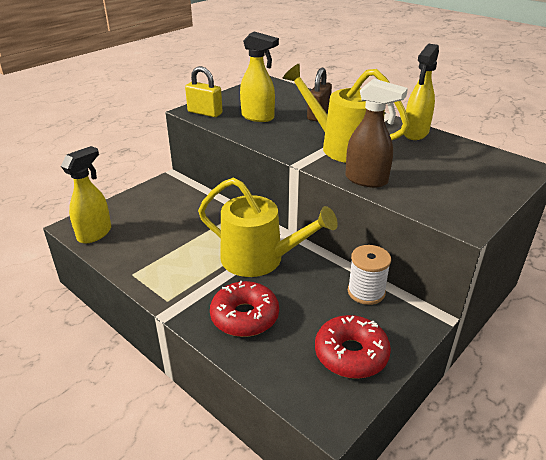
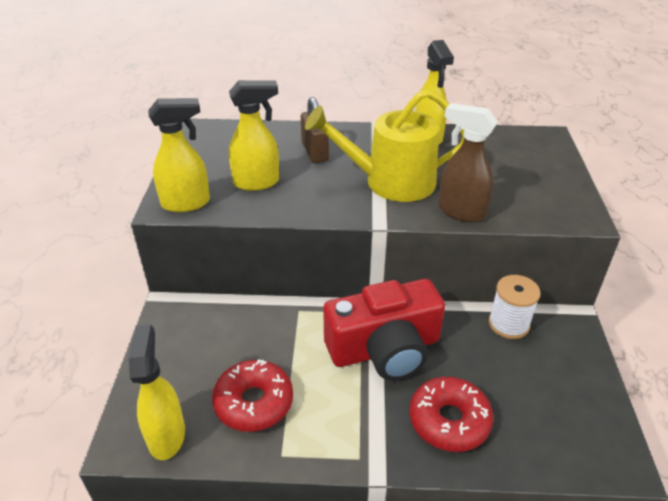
camera: 40 degrees left, 5 degrees up
(205, 113) = (186, 203): yellow padlock -> yellow spray bottle
(259, 259) = (385, 349): yellow watering can -> red camera
(351, 354) = (568, 393): red donut -> red donut (254, 402)
(367, 180) = (460, 212): brown spray bottle -> brown spray bottle turned 135 degrees counterclockwise

